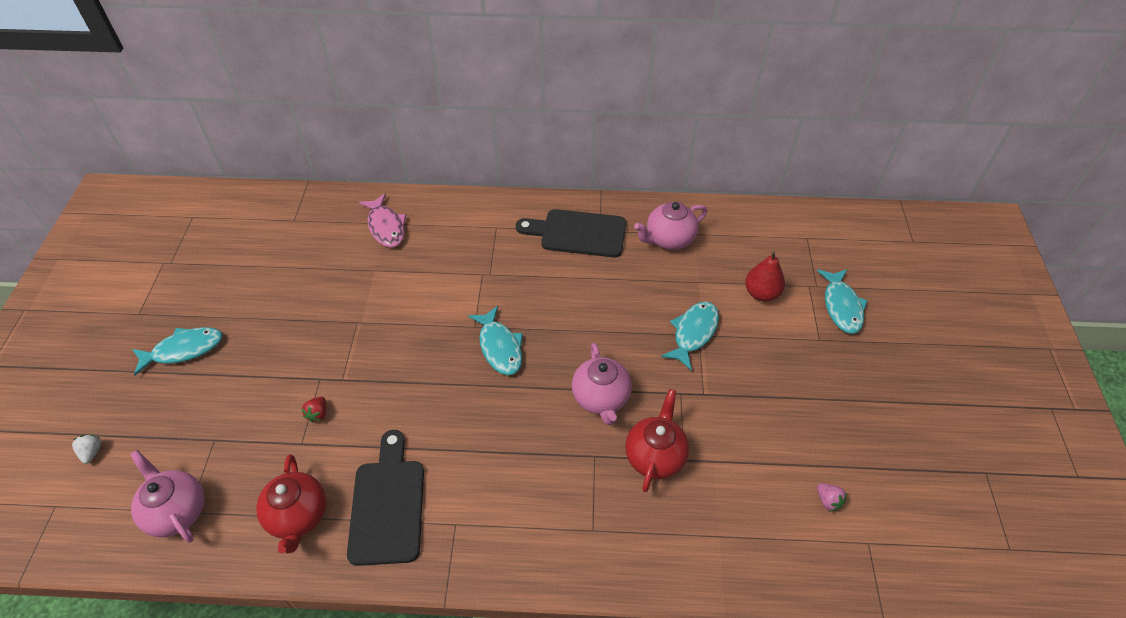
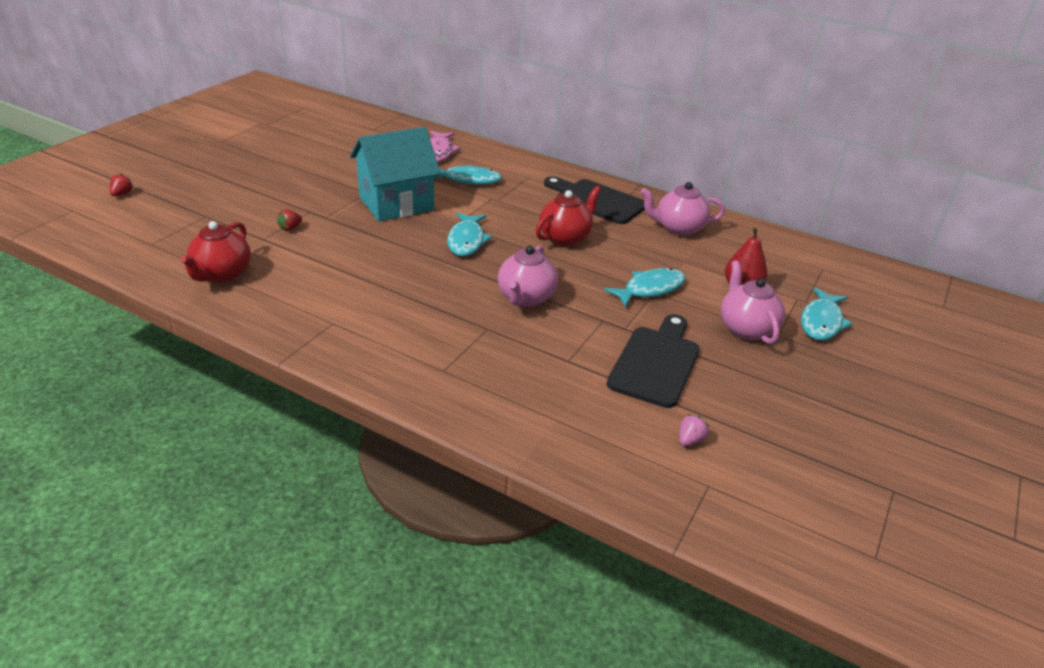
camera: 25 degrees right, 15 degrees down
(92, 452) = (122, 194): white strawberry -> red strawberry
(177, 511) = (144, 241): pink teapot -> pink teapot (746, 328)
(184, 350) = (231, 167): turquoise fish -> turquoise fish (468, 180)
(387, 505) = (292, 292): black cutting board -> black cutting board (656, 363)
(397, 326) = (396, 203): none -> turquoise house
(655, 456) = (542, 348): red teapot -> red teapot (565, 237)
(828, 501) = (690, 440): pink strawberry -> pink strawberry turned 135 degrees counterclockwise

